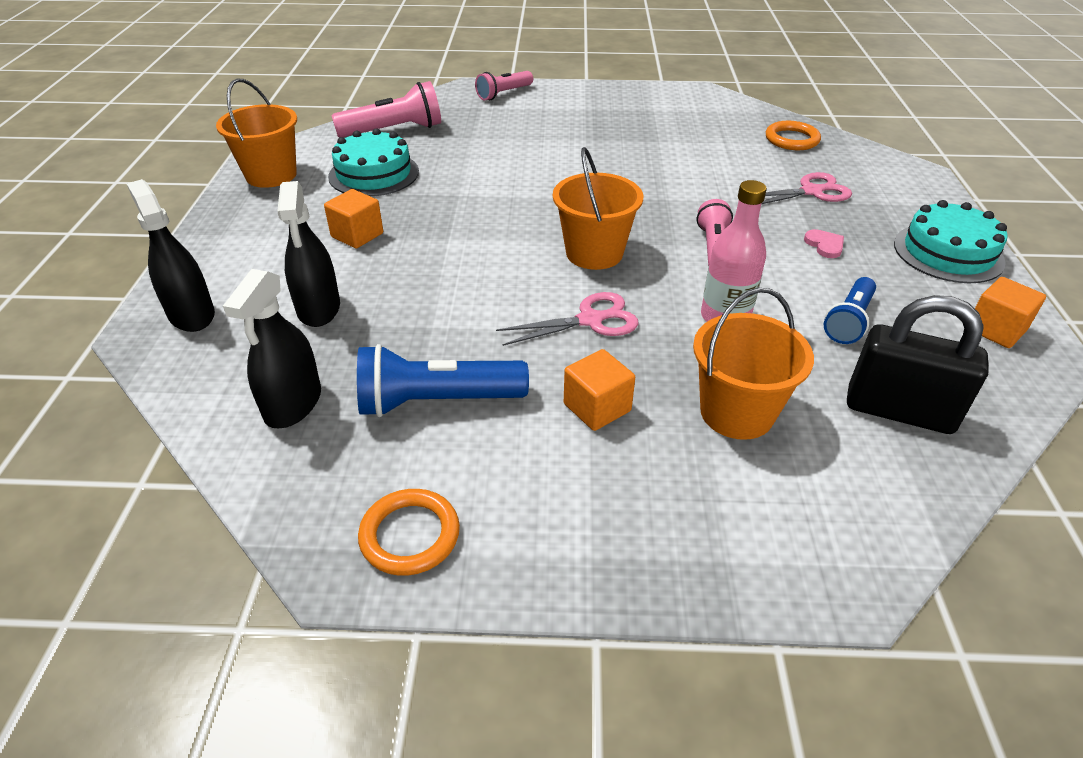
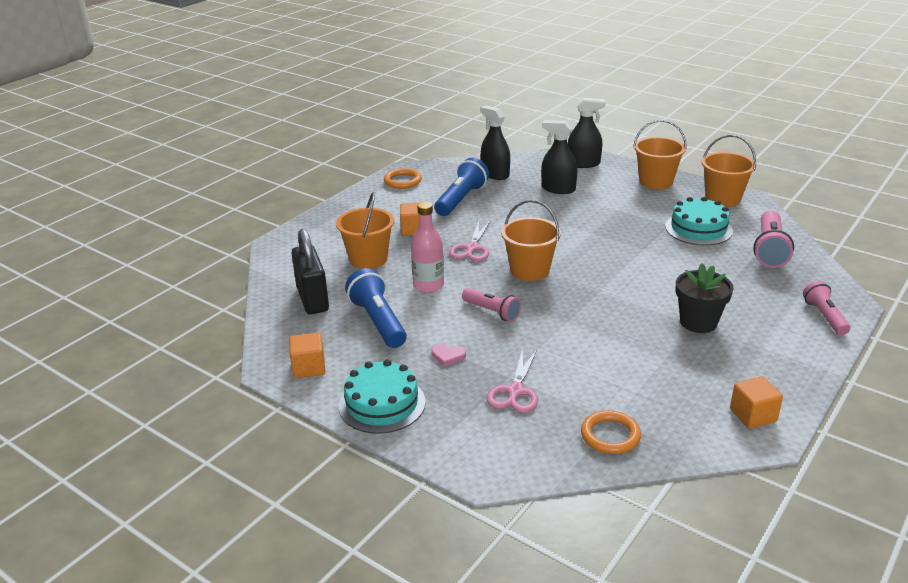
camera: 125 degrees right, 10 degrees down
(238, 231) = (656, 181): none -> orange bucket
(357, 235) = (621, 209): orange cube -> orange cube (753, 415)
(580, 138) = (698, 322): none -> black flower pot
(849, 321) = (378, 321): blue flashlight -> blue flashlight, size x1.54
(899, 411) = (312, 299): black padlock -> black padlock turned 75 degrees counterclockwise

